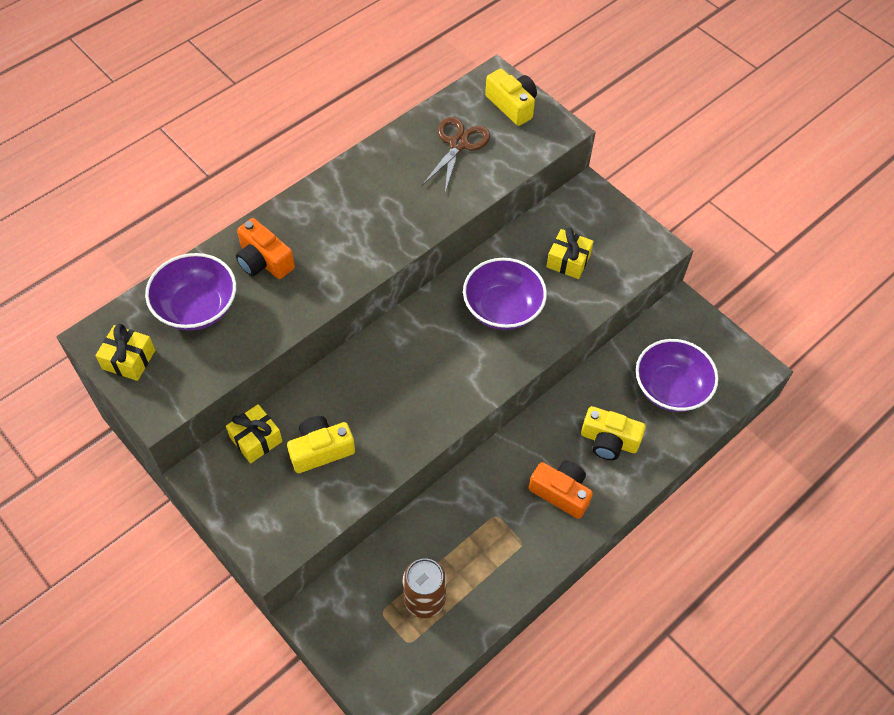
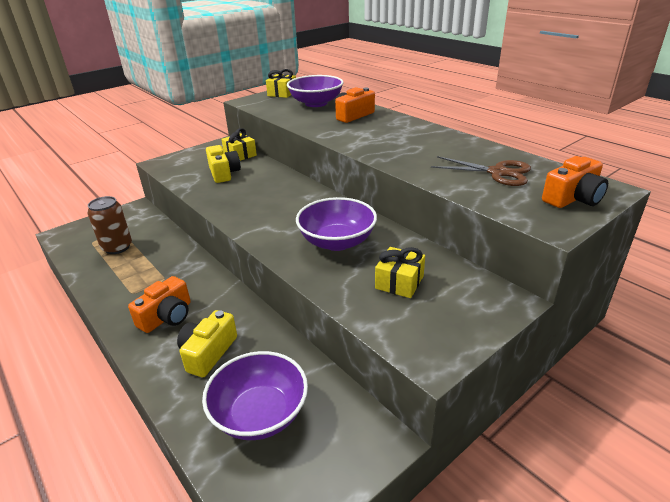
camera: 95 degrees right, 25 degrees down
(512, 105) = (573, 198): yellow camera -> orange camera

